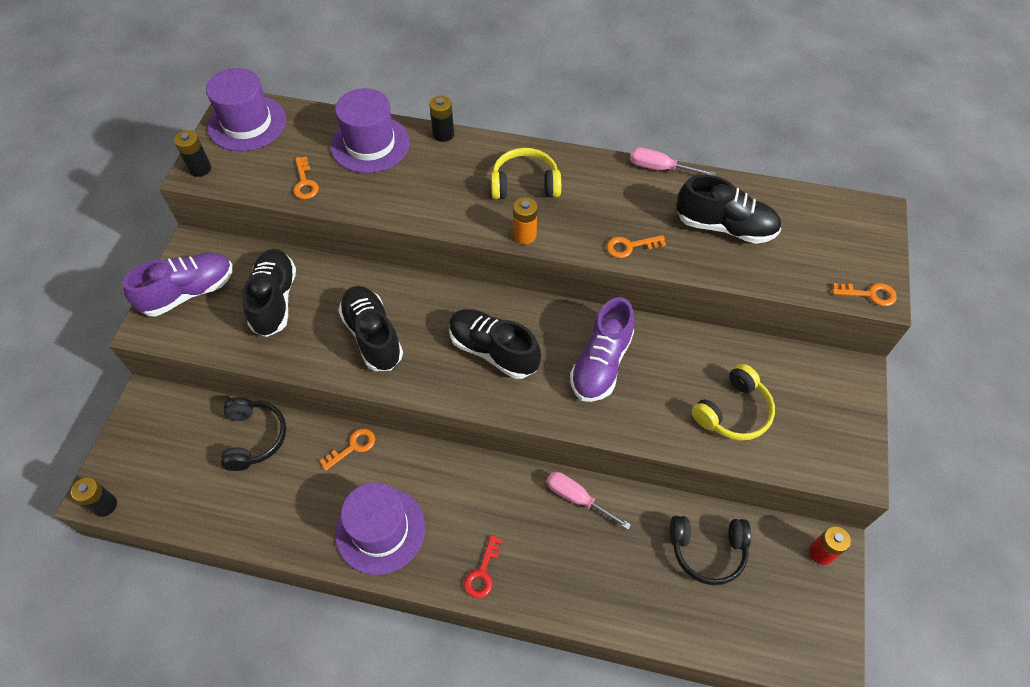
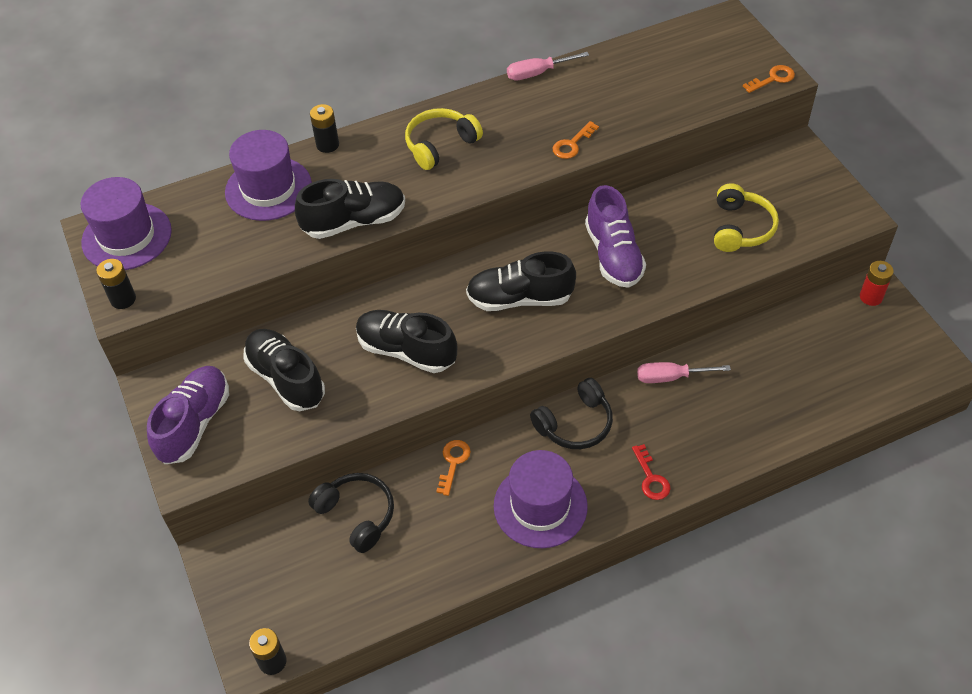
camera: 35 degrees left, 5 degrees down
(305, 183) = (241, 253): orange key -> none
(524, 235) = (481, 183): orange battery -> none
(707, 551) = (796, 348): black headphones -> black headphones (575, 424)
(725, 227) = (629, 89): black shoe -> black shoe (354, 221)

